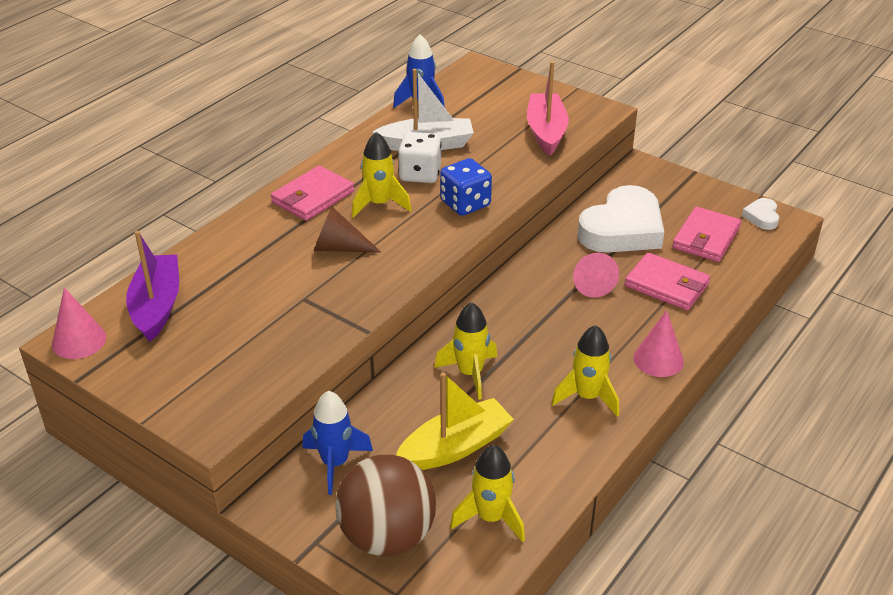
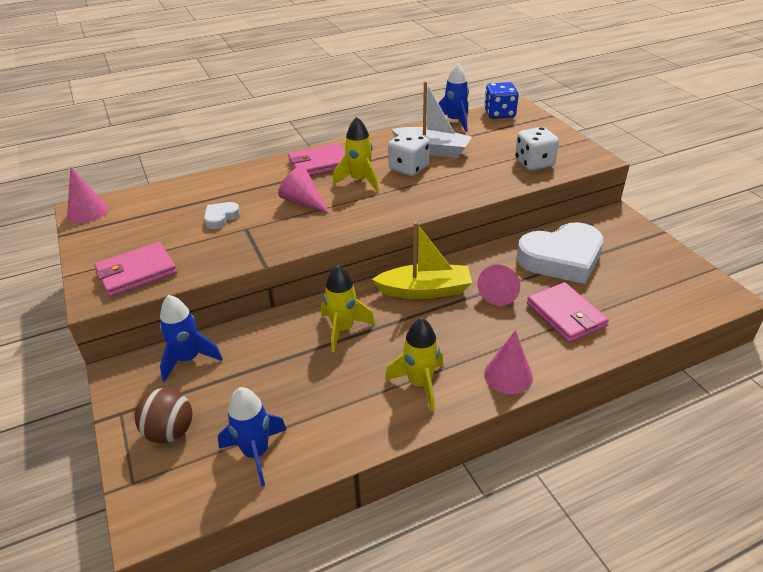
camera: 30 degrees right, 0 degrees up
(157, 306) = (152, 205): purple boat -> none
(339, 247) = (303, 202): brown cone -> pink cone
(387, 536) = (170, 432): brown ball -> brown ball, size x0.62
(455, 447) = (281, 382): yellow boat -> yellow boat (424, 290)
(465, 204) = (423, 197): blue dice -> blue dice (499, 114)
(491, 517) = (256, 453): yellow rocket -> blue rocket
(546, 132) = (534, 163): pink boat -> white dice
(706, 238) = (633, 287): pink wallet -> pink wallet (136, 272)
(762, 217) = (703, 286): white heart -> white heart (221, 218)

